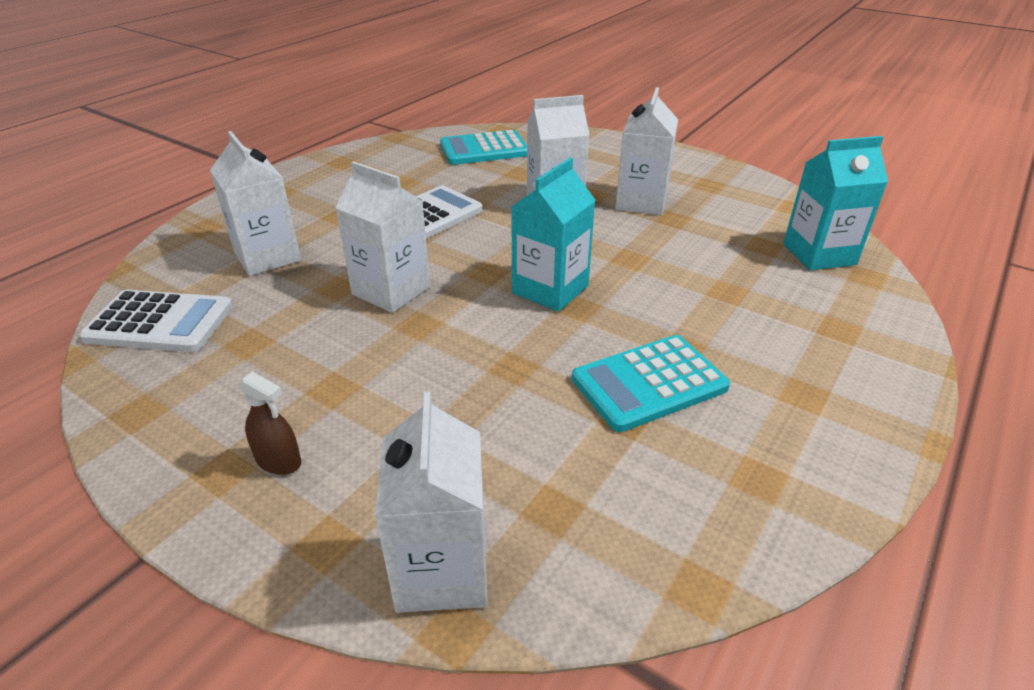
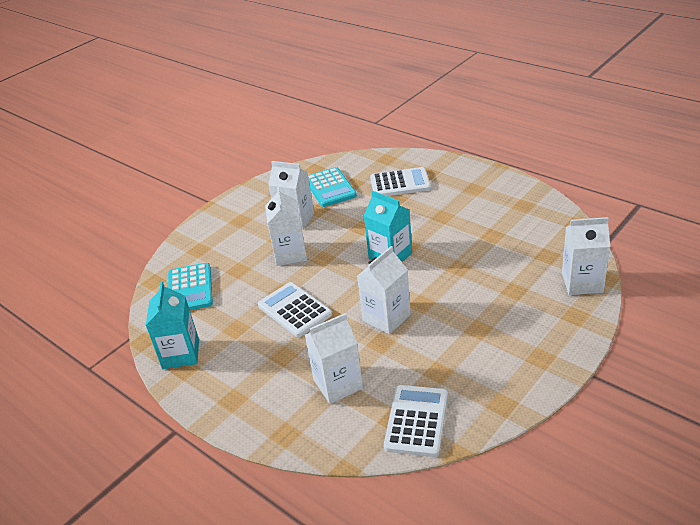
camera: 80 degrees left, 0 degrees up
(278, 461) = (532, 339): brown spray bottle -> none
(649, 383) = (469, 227): turquoise calculator -> turquoise calculator (330, 188)
(784, 294) = (400, 183): none -> white calculator
(819, 254) = (365, 168): turquoise carton -> turquoise carton (181, 354)

